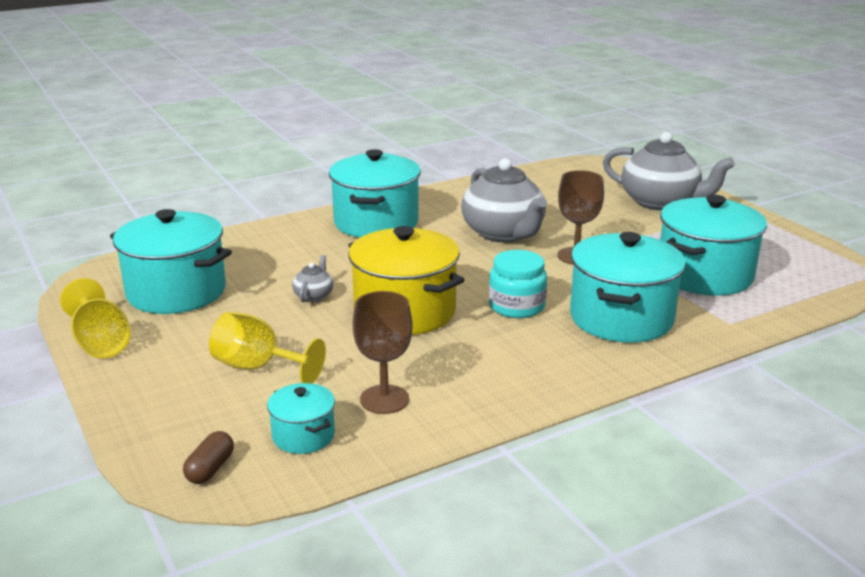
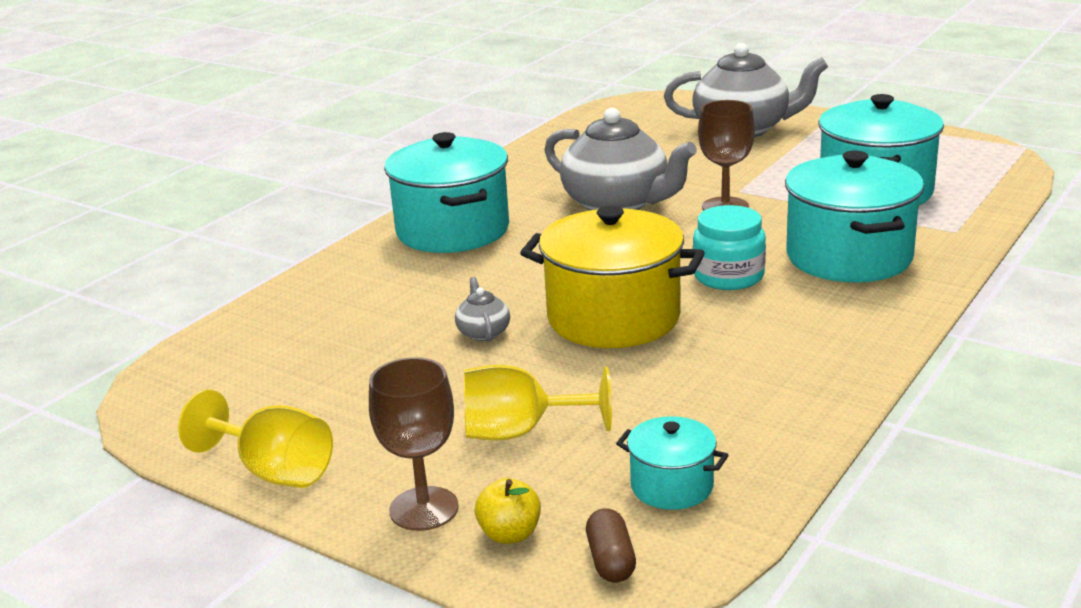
camera: 25 degrees left, 0 degrees up
(175, 429) = (510, 534): none -> yellow apple
(176, 292) = (298, 380): turquoise pot -> none
(384, 399) = (711, 417): brown goblet -> brown goblet (424, 509)

